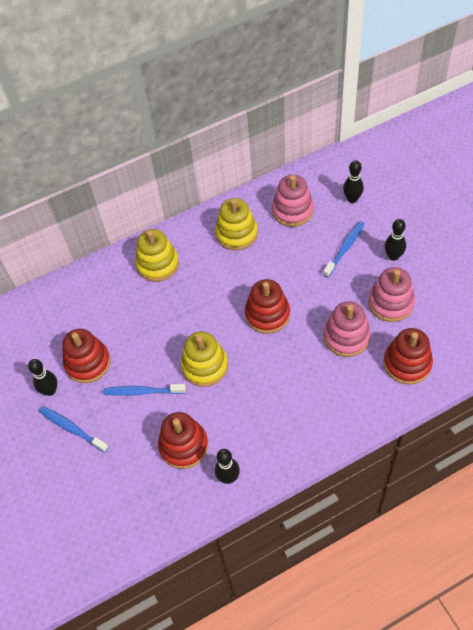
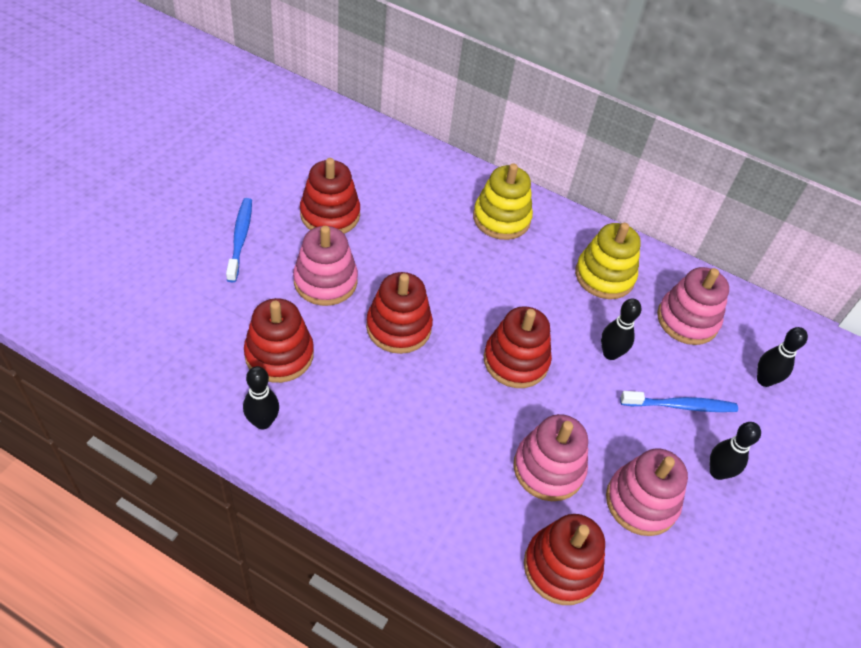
camera: 45 degrees right, 5 degrees down
(50, 390) = (275, 198): black bowling pin -> black bowling pin (610, 353)
(142, 392) = (325, 281): blue toothbrush -> pink stacking toy
(205, 366) = (398, 327): yellow stacking toy -> red stacking toy

